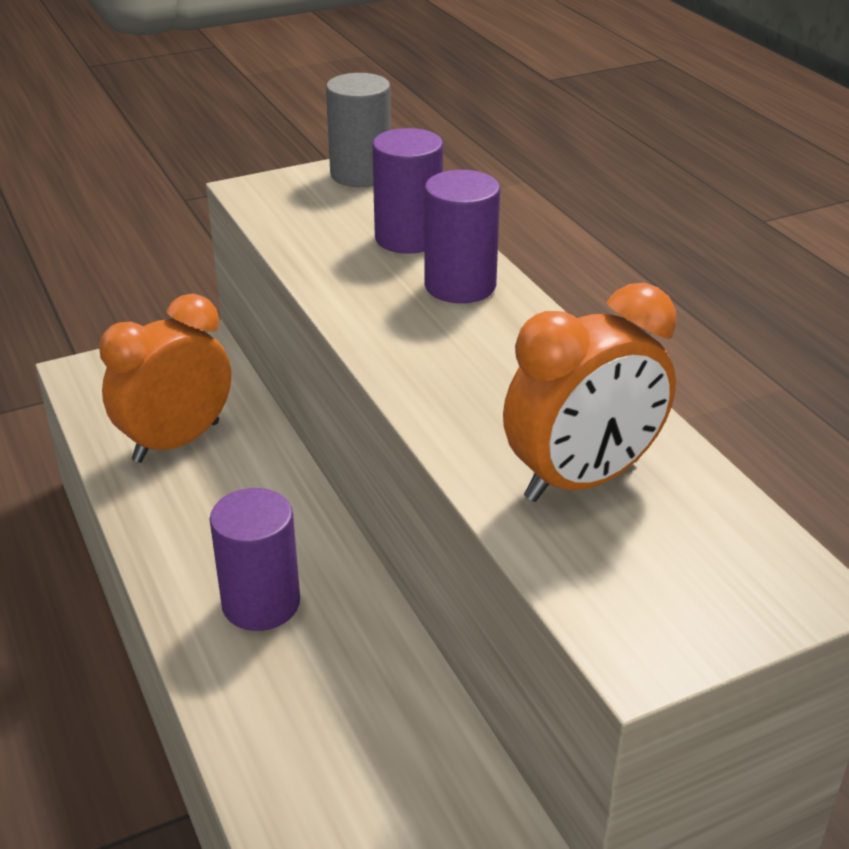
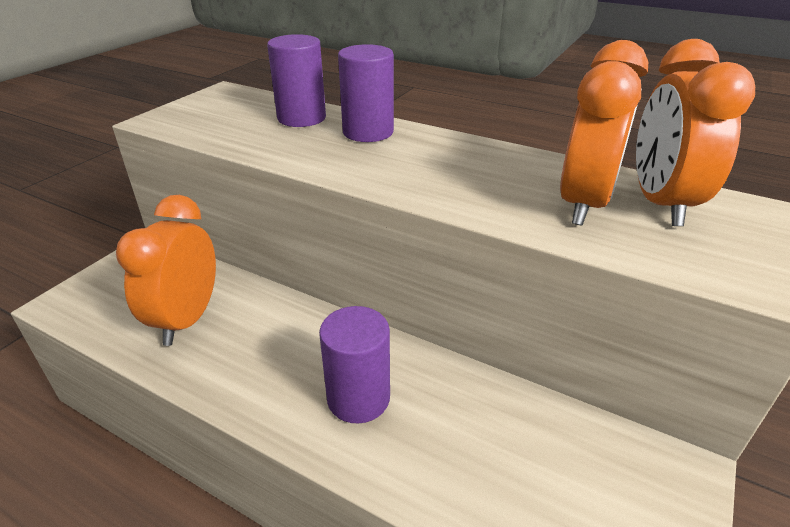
camera: 35 degrees left, 0 degrees up
(361, 174) = (226, 95): grey cylinder -> none
(681, 520) = (661, 203): none -> orange clock

